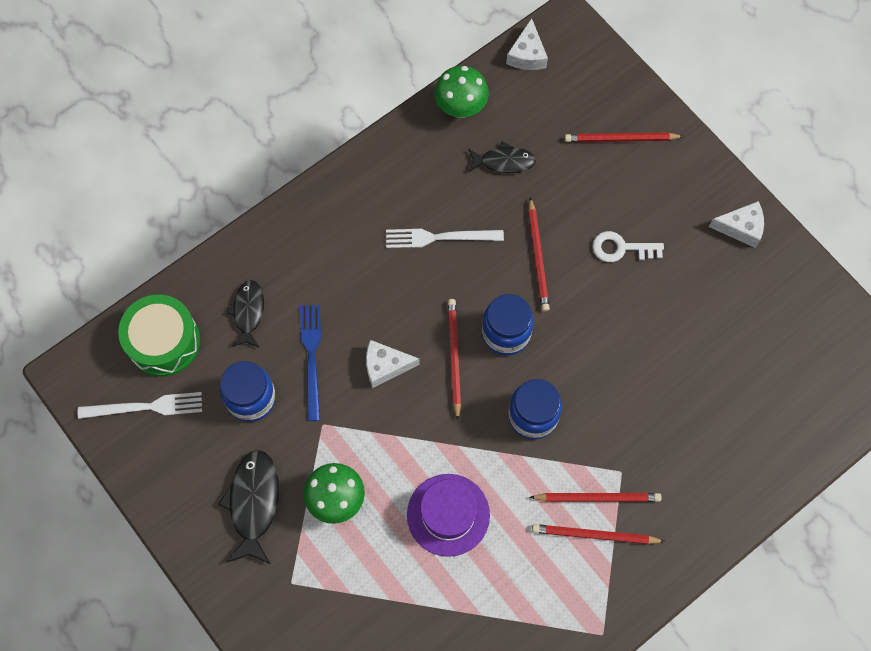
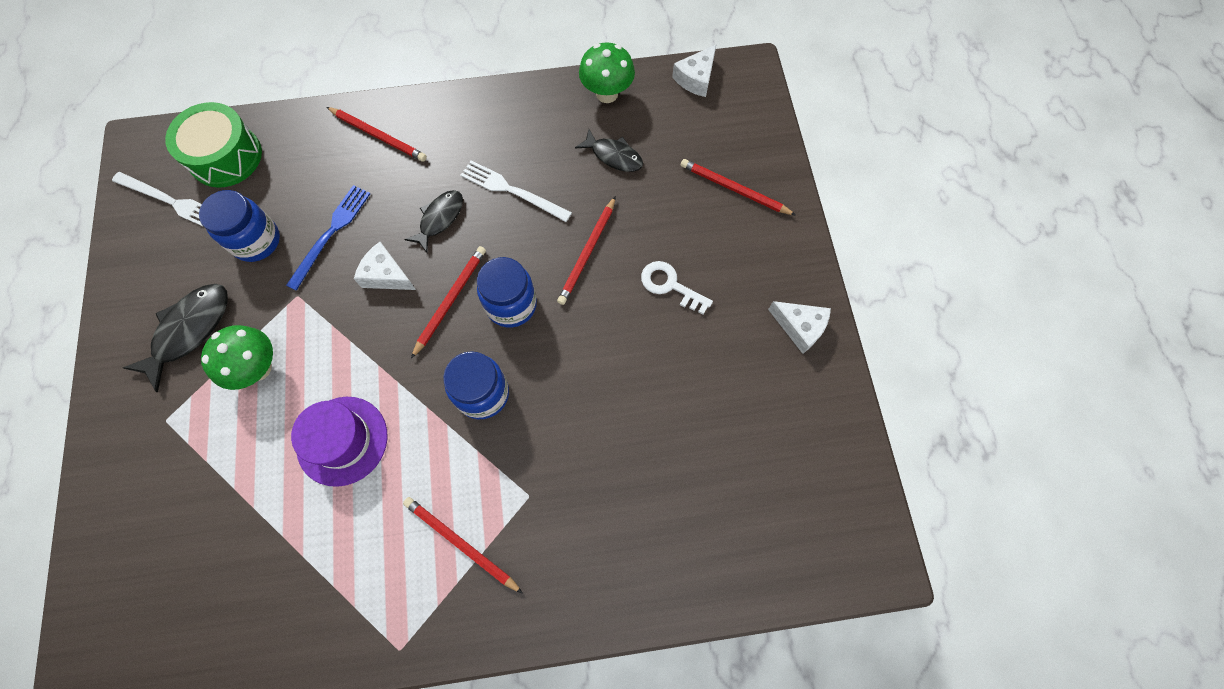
camera: 30 degrees right, 0 degrees up
(248, 312) = (309, 169): black fish -> black fish (440, 219)
(597, 497) = (489, 508): red pencil -> red pencil (378, 136)

